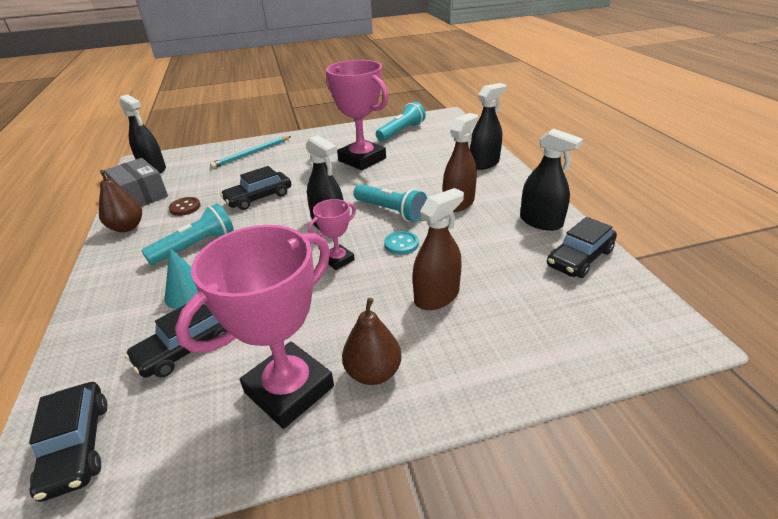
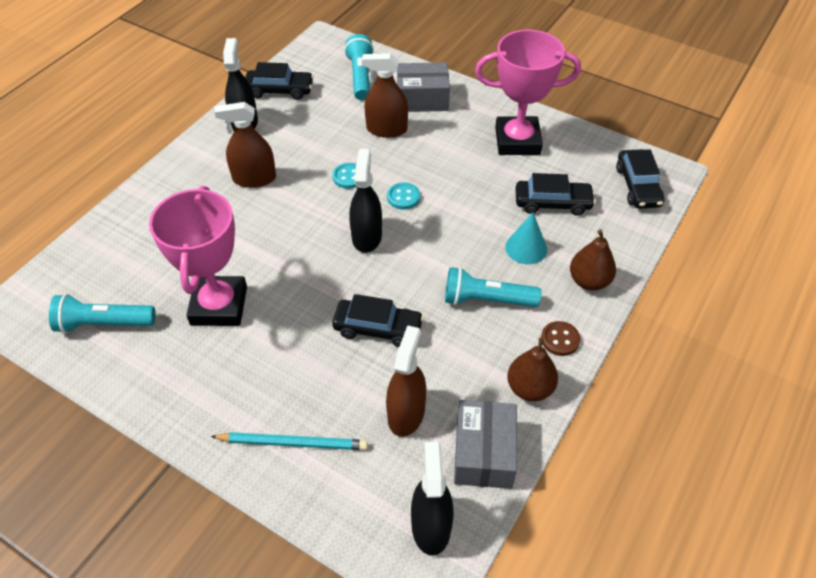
camera: 135 degrees left, 15 degrees up
(77, 446) = (637, 186): black car -> black car turned 150 degrees clockwise
(185, 207) = (455, 376): brown button -> brown button (560, 339)
(202, 184) = (406, 413): none -> brown spray bottle
(338, 260) = (403, 197): pink trophy -> turquoise button
(373, 372) = (470, 120): brown pear -> brown pear (589, 281)
(391, 211) = (308, 211): turquoise flashlight -> turquoise flashlight (360, 76)
(459, 355) = (422, 99): none -> grey box
(484, 163) = (153, 201): black spray bottle -> none

